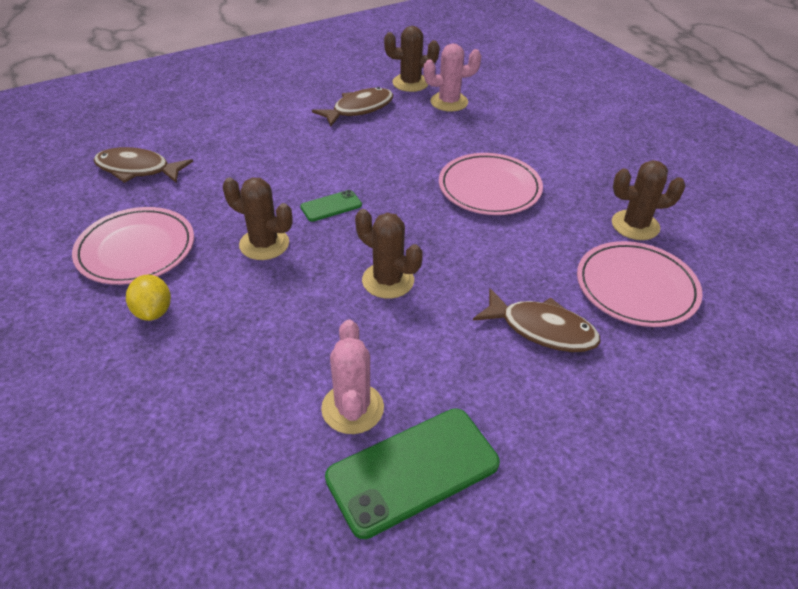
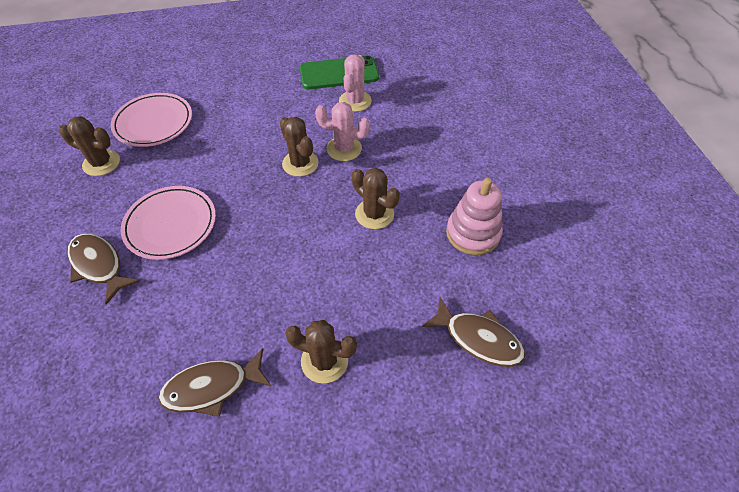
camera: 160 degrees left, 10 degrees up
(136, 250) = (473, 233): pink plate -> pink stacking toy
(153, 311) = (458, 178): yellow lemon -> none
(331, 206) = (309, 239): green phone -> none
(410, 83) = (114, 433): brown cactus -> brown cactus (324, 361)
(449, 102) = (102, 370): pink cactus -> pink cactus (344, 149)
(542, 329) = (231, 114): brown fish -> brown fish (99, 265)

